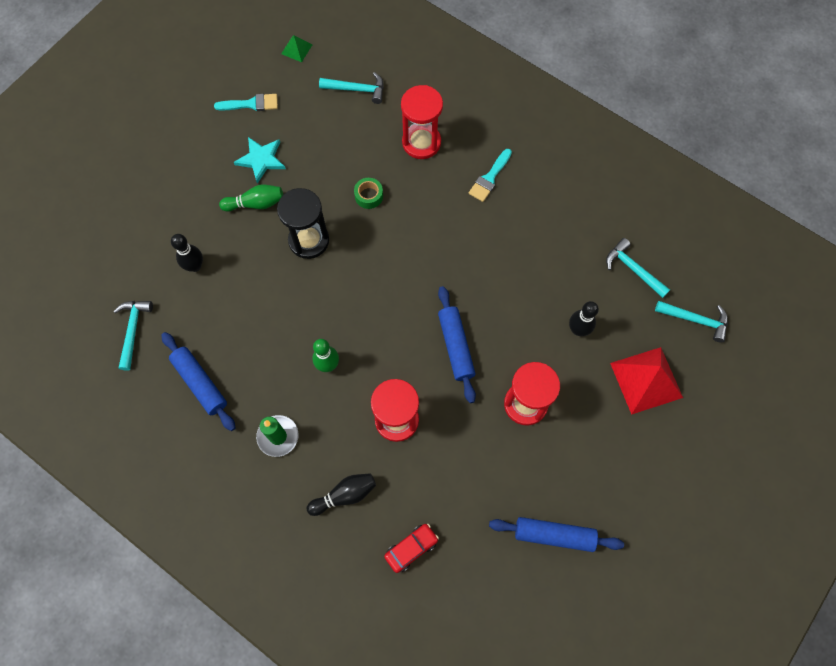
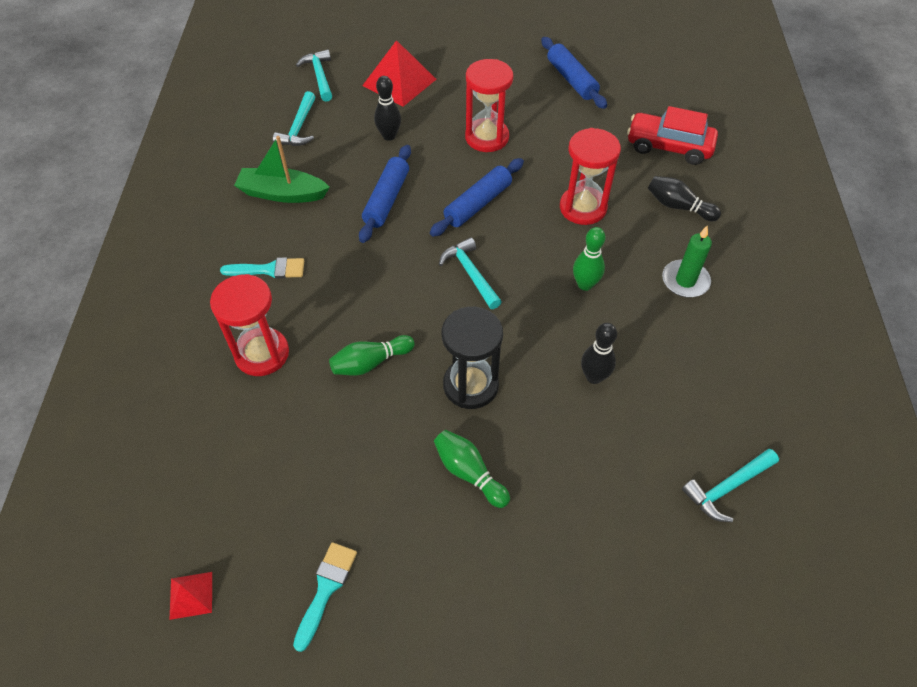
camera: 125 degrees left, 15 degrees down
(195, 266) = (599, 481): black bowling pin -> black bowling pin (594, 377)
(200, 383) = (708, 377): blue rolling pin -> blue rolling pin (386, 199)
(251, 104) = (326, 589): turquoise brush -> turquoise brush turned 60 degrees clockwise
(261, 159) = (404, 511): turquoise star -> none
(296, 49) = (191, 595): green pyramid -> red pyramid
(357, 89) = (221, 469): turquoise hammer -> turquoise hammer (470, 273)
(369, 196) = (370, 363): green tape -> green bowling pin
(411, 548) = (669, 146): red car -> red car, size x1.64
(561, 221) = (282, 193): none -> green boat

